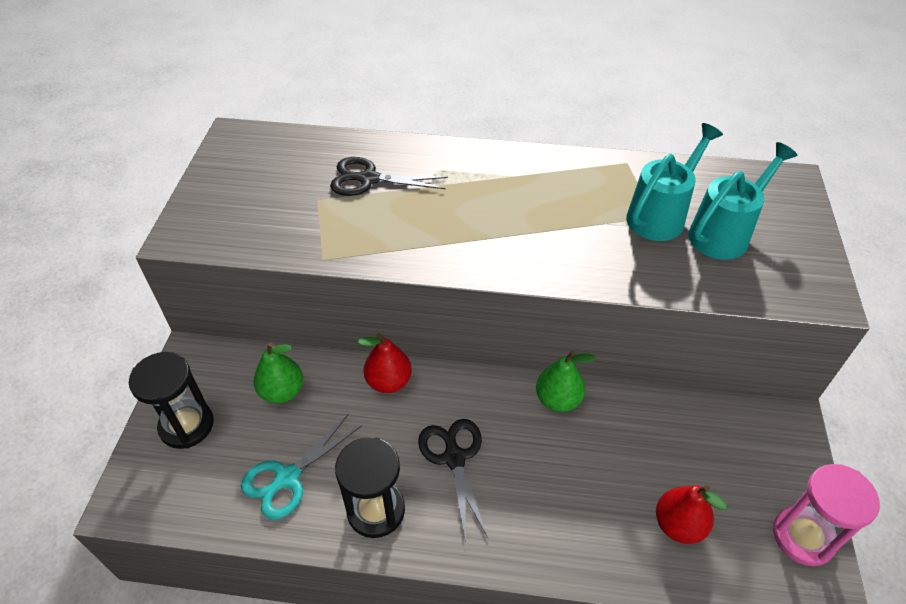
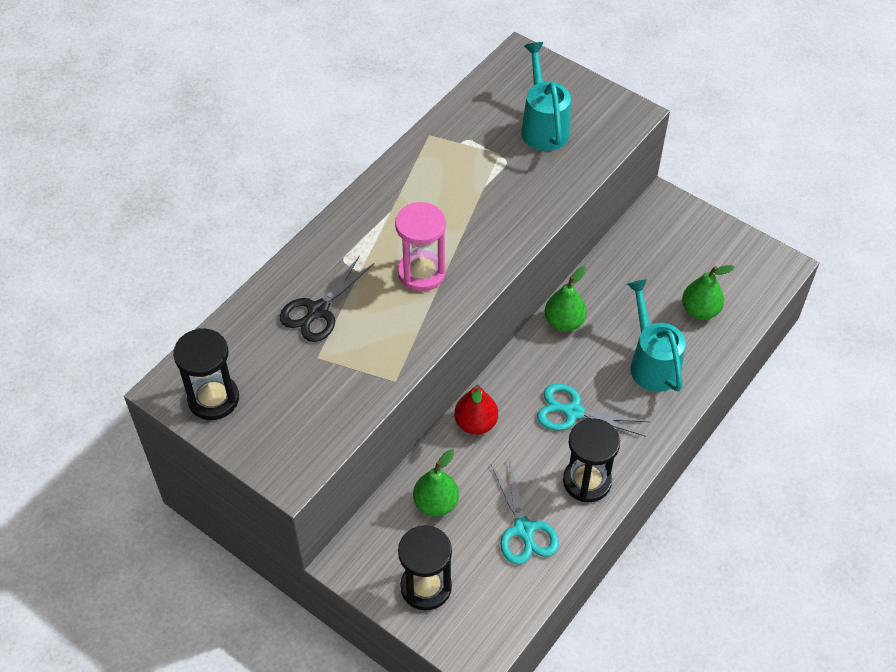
camera: 60 degrees left, 5 degrees up
(237, 160) = (213, 399): none -> black hourglass
(454, 457) = (572, 412): black scissors -> turquoise scissors
(660, 215) = (500, 150): turquoise watering can -> turquoise watering can (652, 363)
(678, 525) = (700, 310): red pear -> green pear
(803, 537) = (744, 252): pink hourglass -> pink hourglass (421, 273)

